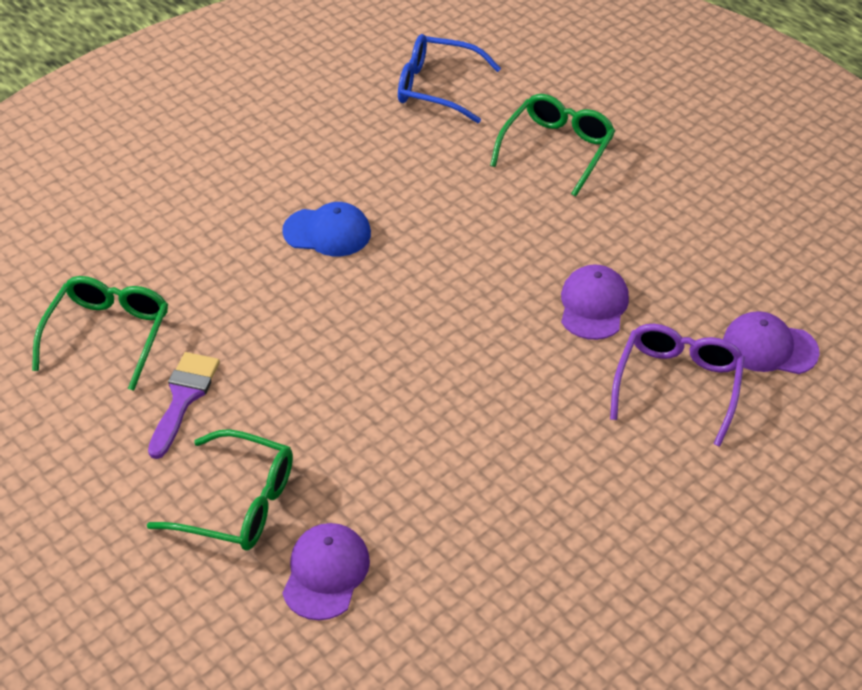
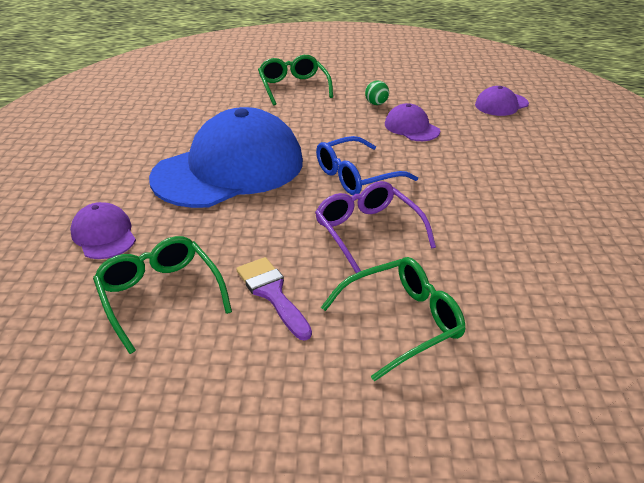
camera: 45 degrees left, 10 degrees down
(326, 573) = (510, 316): purple cap -> purple cap (104, 235)
(327, 232) = (229, 169): blue cap -> blue cap, size x2.31
(437, 88) = (193, 92): blue glasses -> blue glasses (356, 176)
(612, 241) = (376, 104): none -> green ball
(677, 385) = (496, 134): purple glasses -> purple glasses (368, 232)

